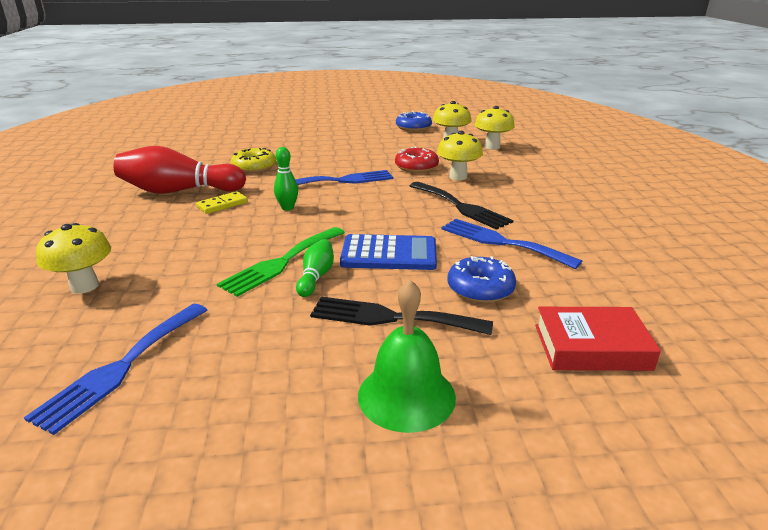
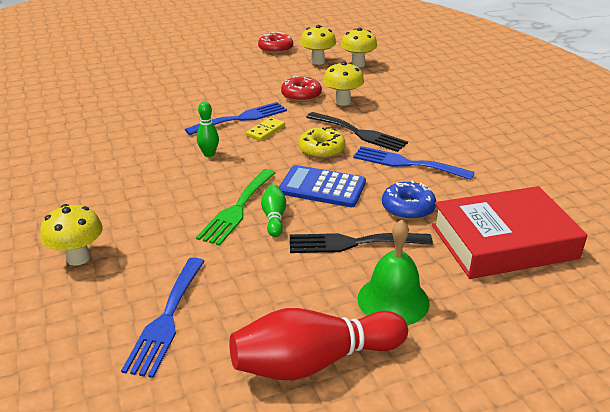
camera: 15 degrees left, 5 degrees up
(179, 191) = (93, 149): red bowling pin -> red bowling pin (314, 361)
(222, 205) = (146, 159): yellow domino -> yellow domino (265, 131)
(254, 167) = (149, 113): yellow donut -> yellow donut (321, 149)
(389, 254) = (322, 187): blue calculator -> blue calculator turned 150 degrees counterclockwise
(413, 127) = (275, 49): blue donut -> red donut
(591, 347) = (503, 242): red book -> red book, size x1.65

